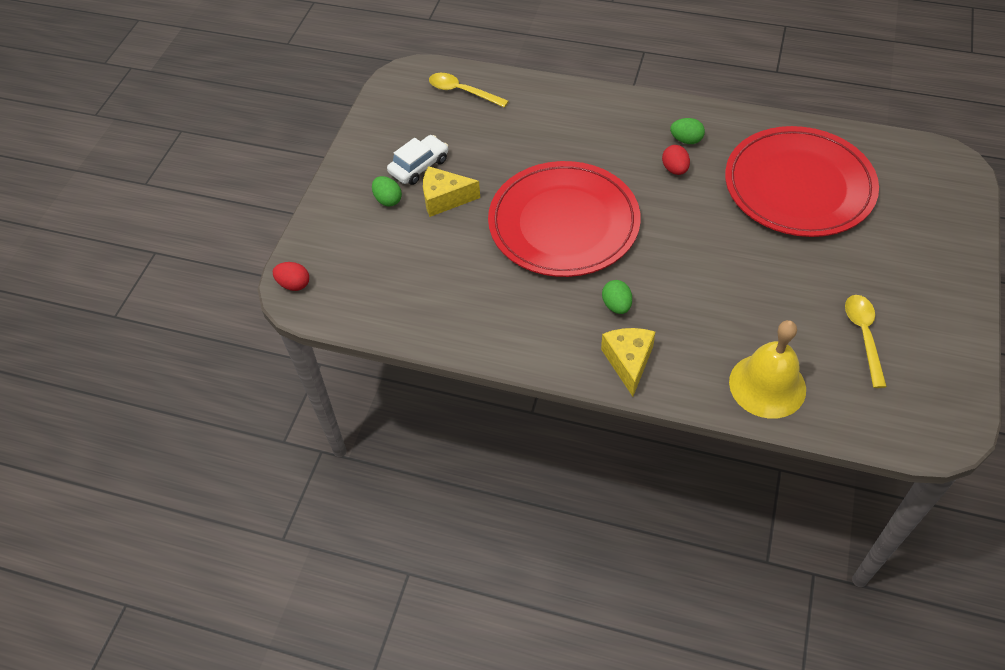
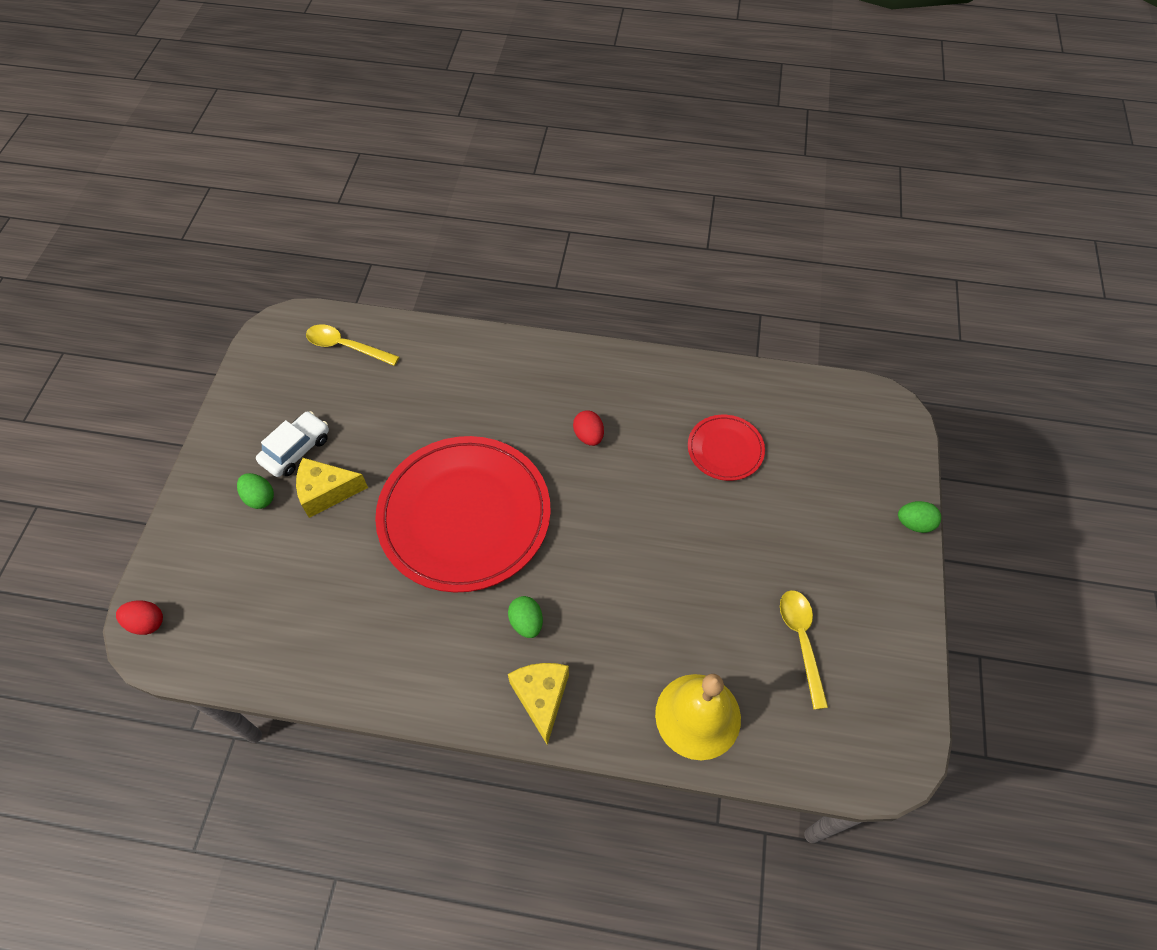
camera: 10 degrees left, 5 degrees up
(686, 140) = (600, 397): green egg -> green egg (914, 523)
(798, 186) = (725, 449): red plate -> red plate, size x0.46

